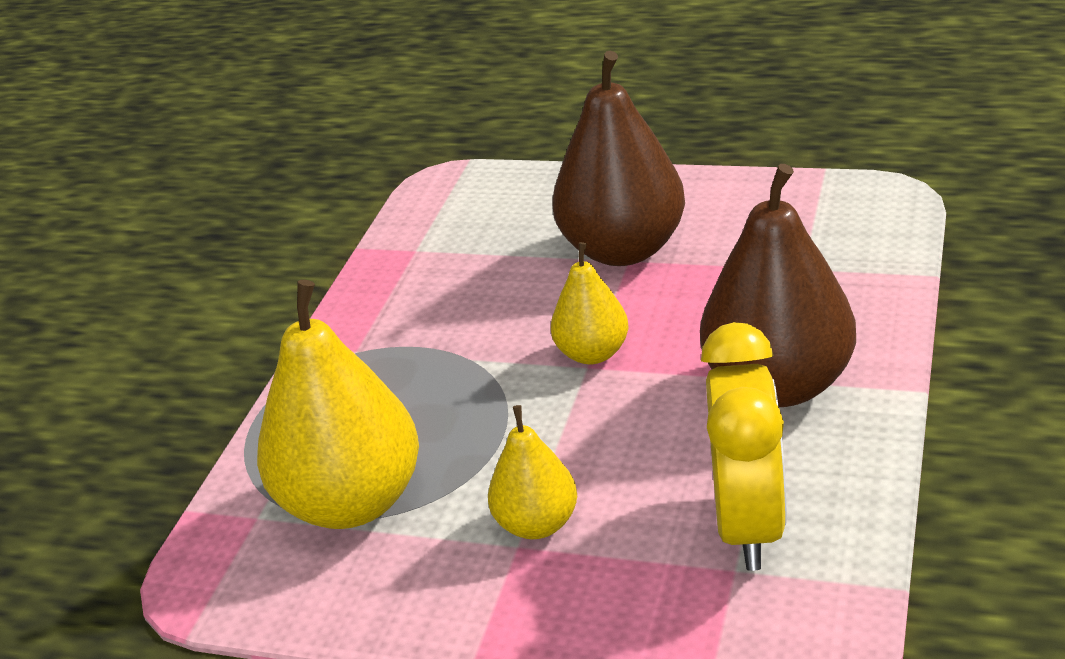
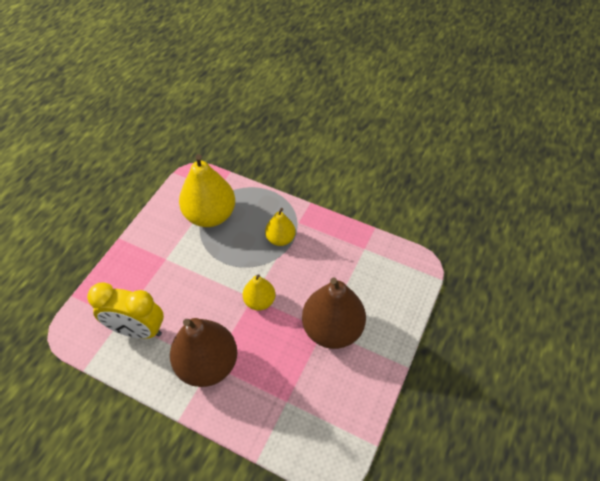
camera: 95 degrees right, 20 degrees up
(537, 524) = (172, 266): yellow pear -> yellow pear (280, 239)

